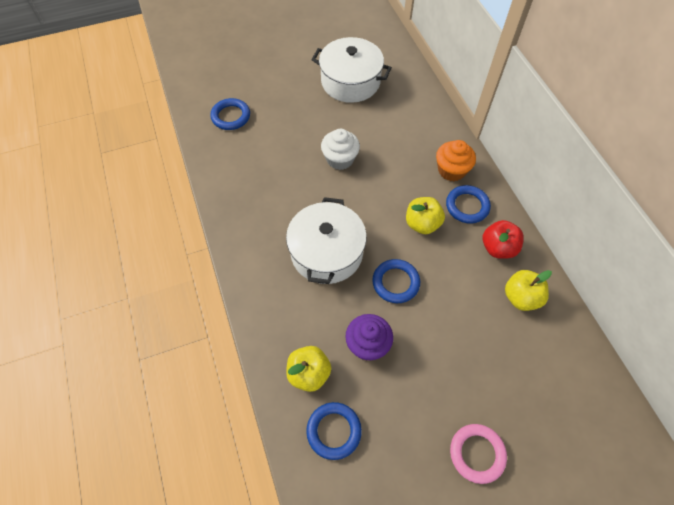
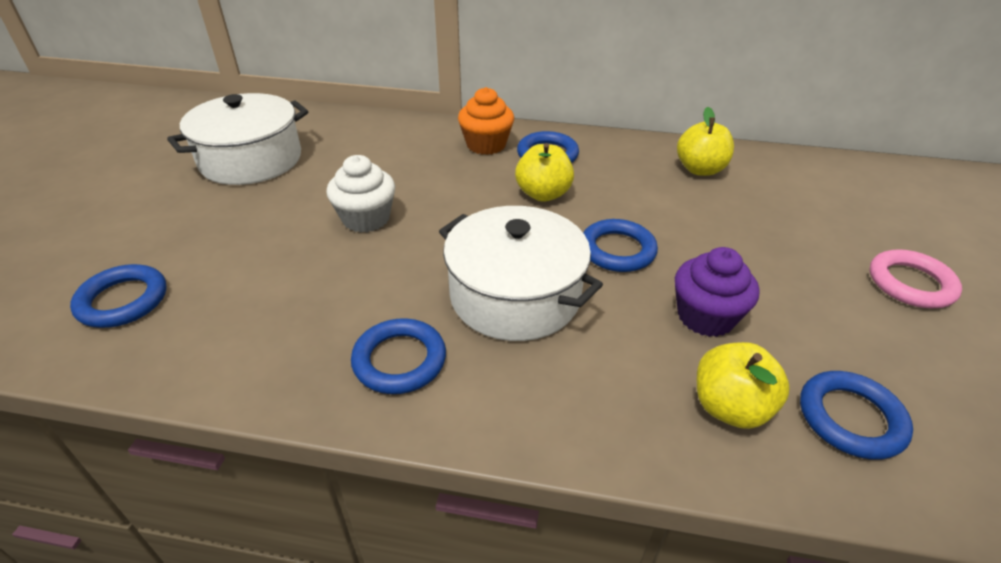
camera: 60 degrees left, 20 degrees down
(258, 230) = (399, 360): none -> blue ring
(498, 248) = (623, 158): red apple -> none

